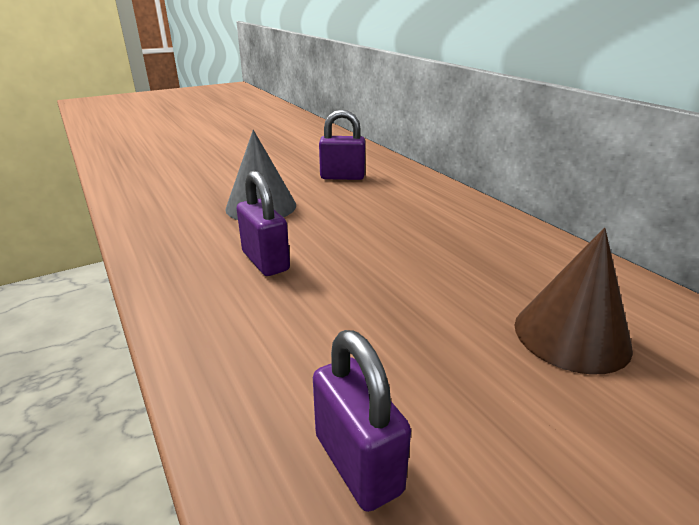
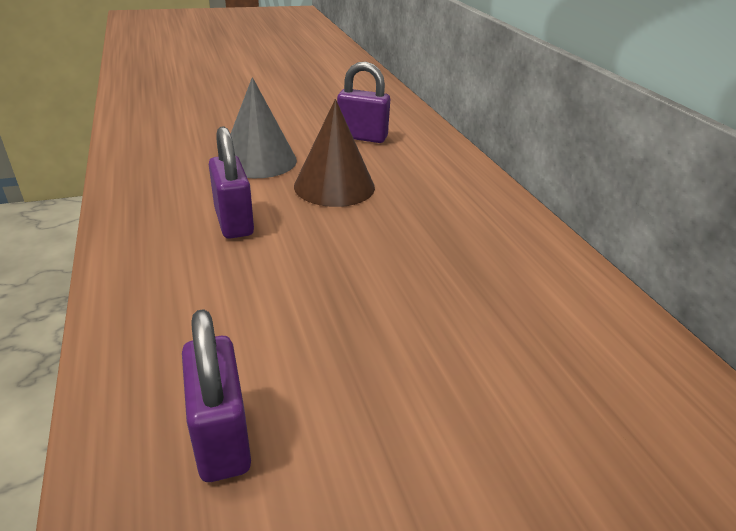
camera: 10 degrees right, 5 degrees up
(571, 335) = (510, 354): brown cone -> brown cone (334, 186)

